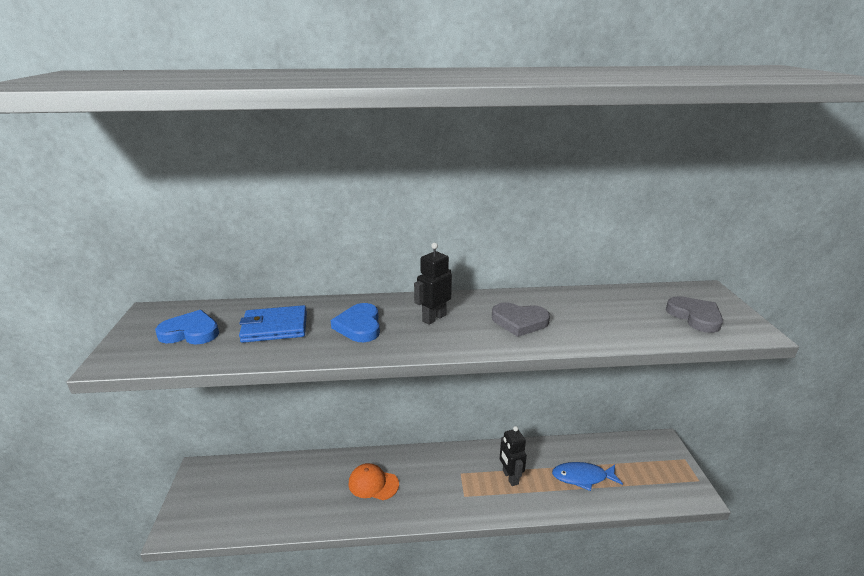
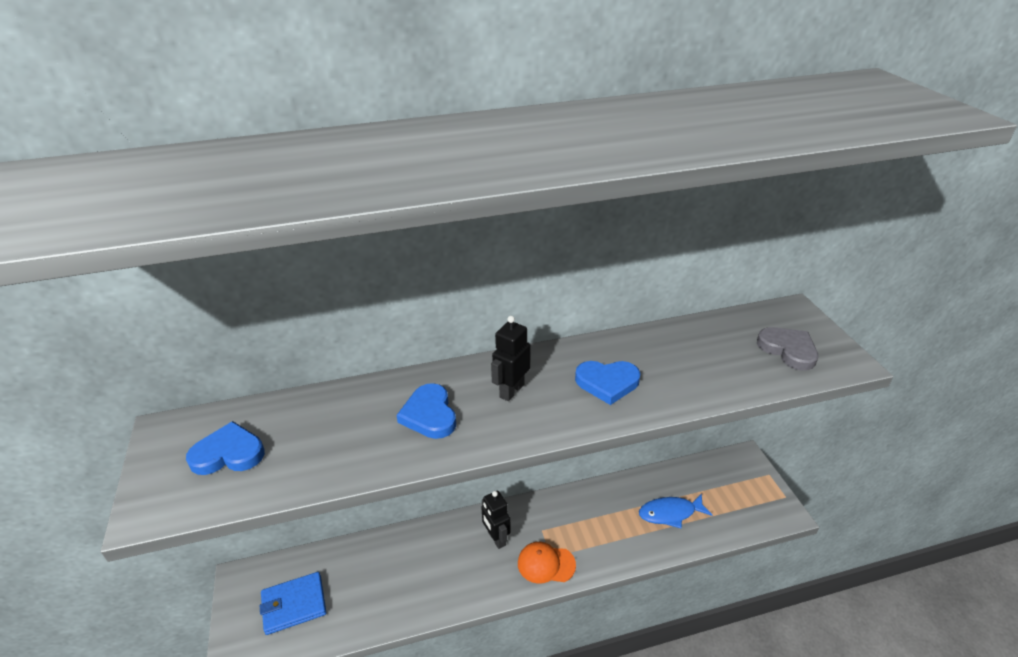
camera: 10 degrees left, 10 degrees up
(274, 327) = (329, 431): blue wallet -> blue wallet (294, 604)
(373, 484) = (449, 559): orange cap -> orange cap (546, 564)
(510, 477) = (595, 526): black robot -> black robot (496, 538)
(519, 322) = (607, 383): grey heart -> blue heart

